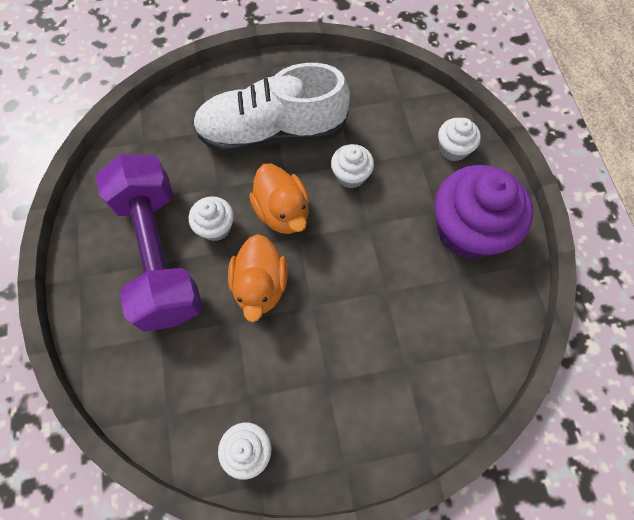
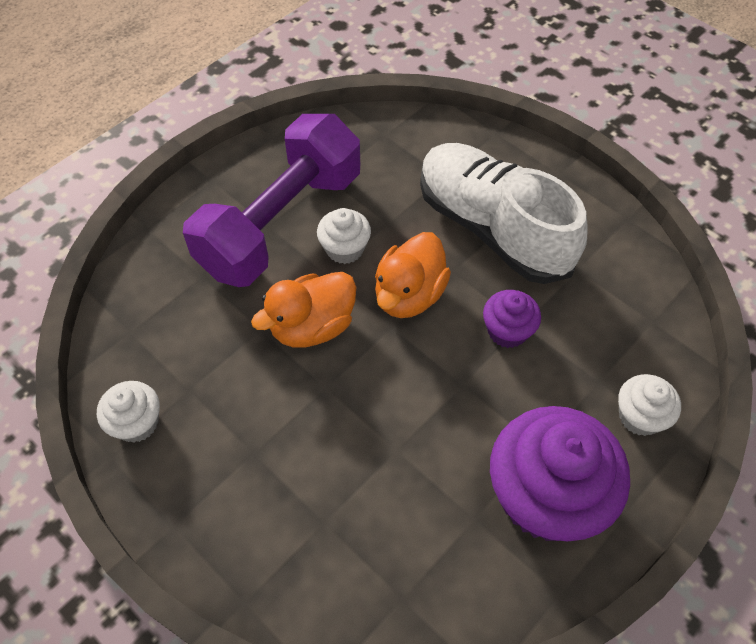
camera: 55 degrees right, 10 degrees down
(351, 175) = (507, 331): white cupcake -> purple cupcake

